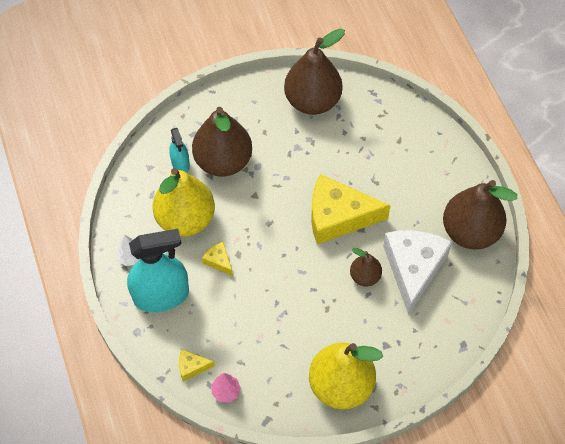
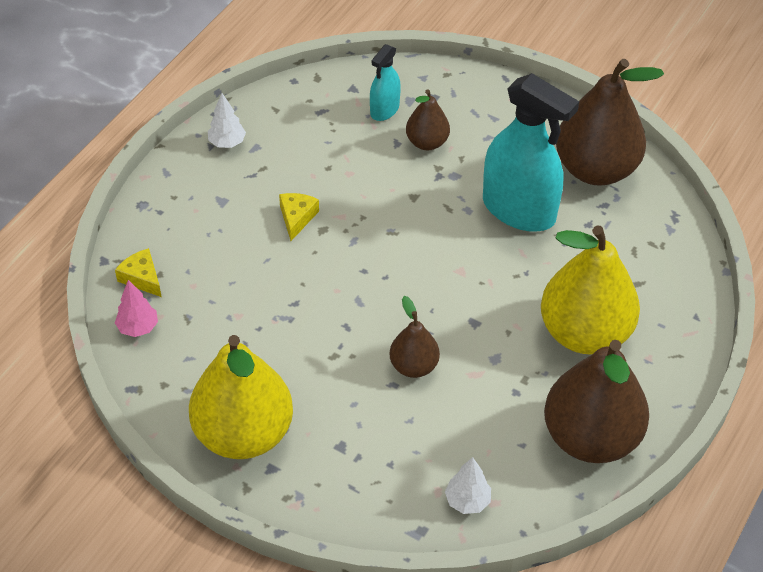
camera: 50 degrees right, 10 degrees down
(161, 295) = (205, 196): turquoise spray bottle -> turquoise spray bottle (519, 210)
(185, 219) = (320, 157): yellow pear -> yellow pear (584, 333)
(223, 161) = (427, 142): brown pear -> brown pear, size x0.51
(338, 217) = (468, 289): yellow cheese -> none
(413, 268) = (475, 409): white cheese -> none
(463, 312) = (467, 501): none -> white tree

